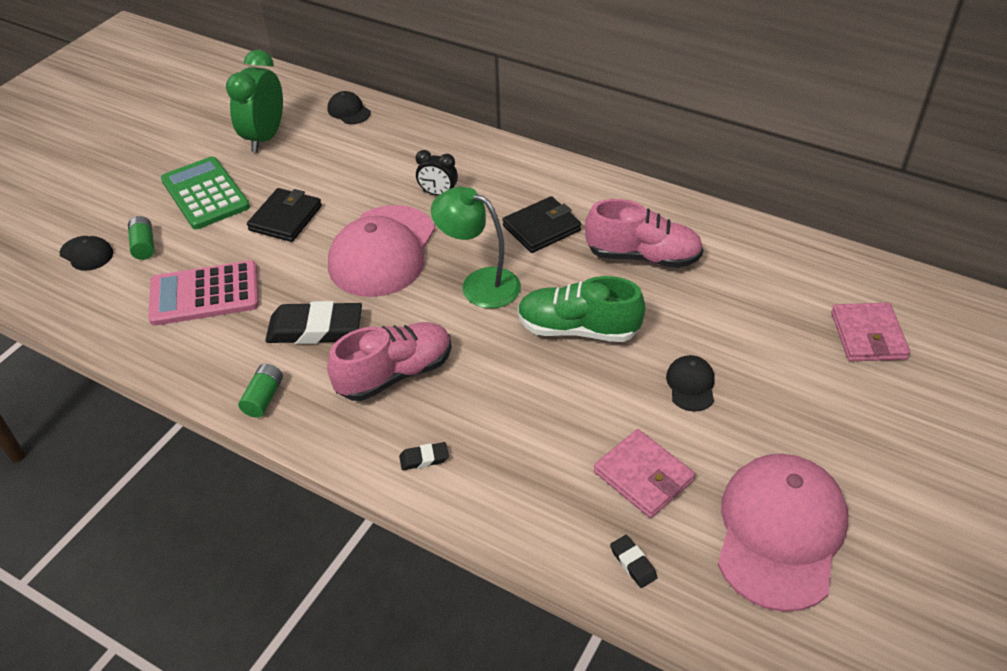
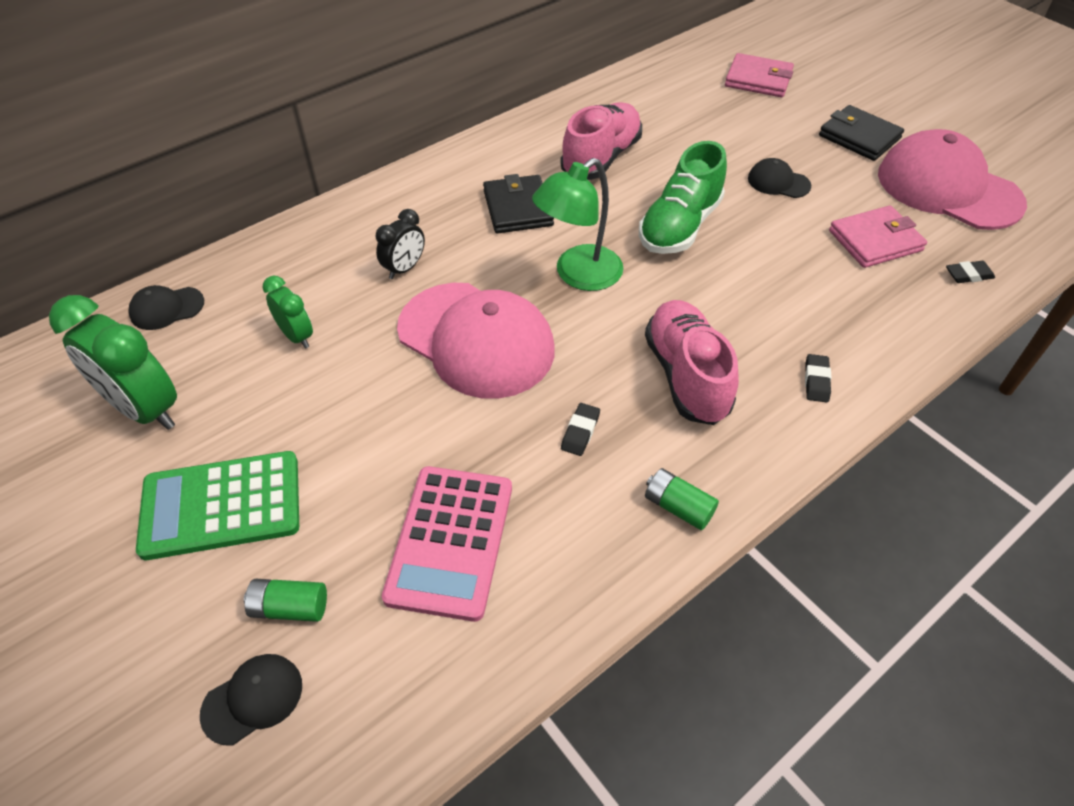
camera: 70 degrees left, 5 degrees up
(285, 218) = (348, 420): black wallet -> black wallet (859, 137)
(315, 329) = (580, 432): black eraser -> black eraser, size x0.45
(349, 170) = (297, 336): none -> green clock

